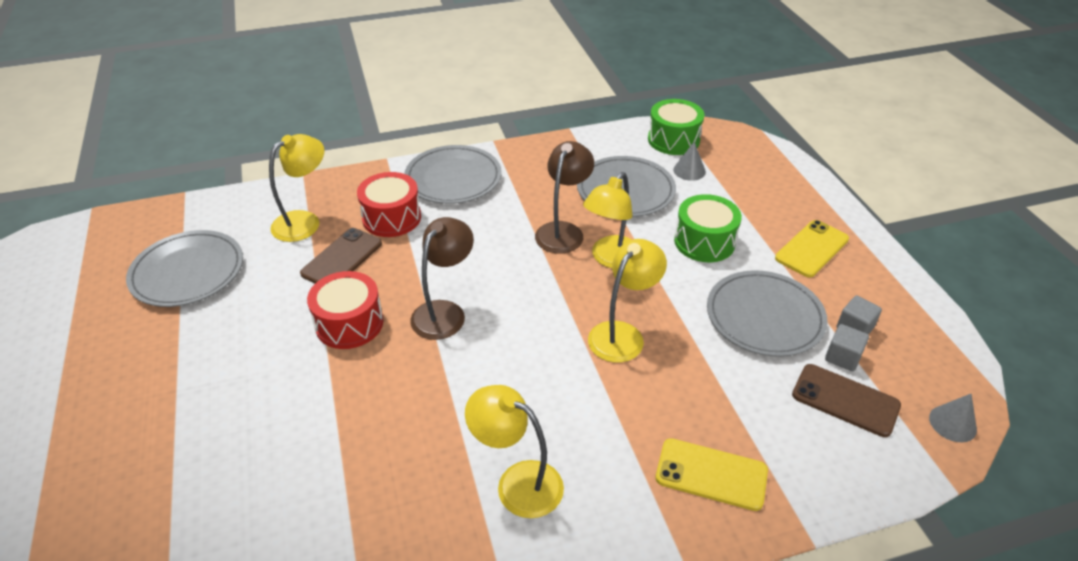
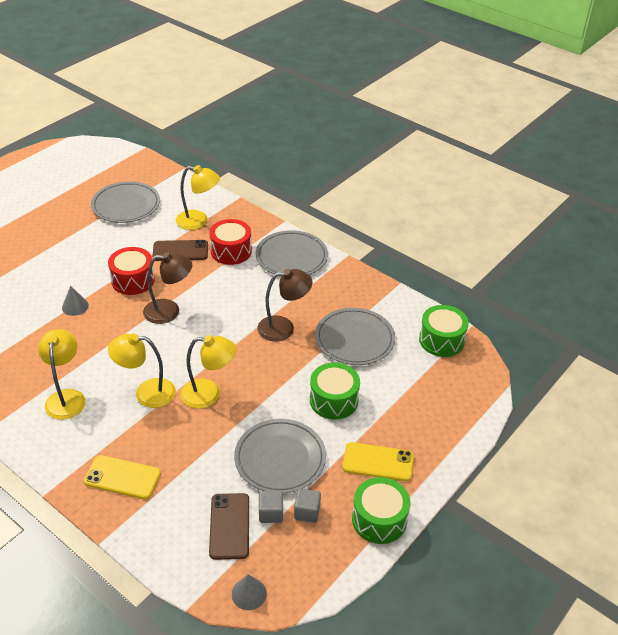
camera: 55 degrees right, 0 degrees up
(611, 259) = (275, 361): yellow lamp -> yellow lamp (146, 393)
(689, 170) = (410, 363): grey cone -> grey cone (75, 306)
(711, 474) = (122, 477): yellow phone -> yellow phone turned 60 degrees counterclockwise
(889, 280) = (379, 519): none -> green drum

